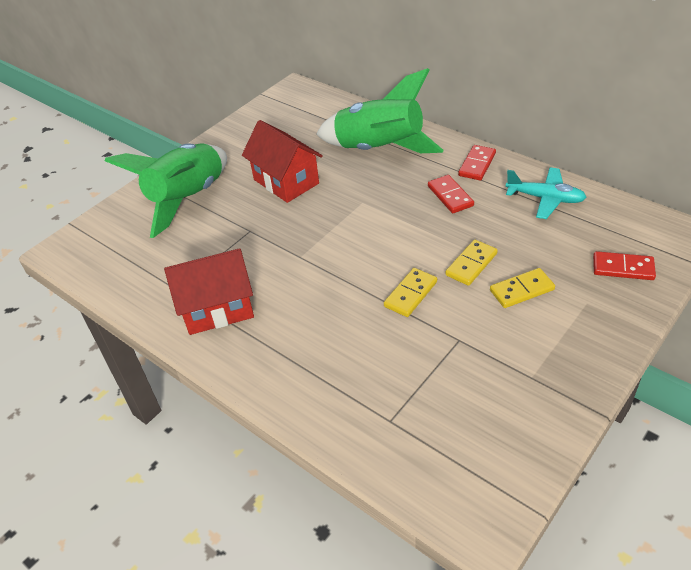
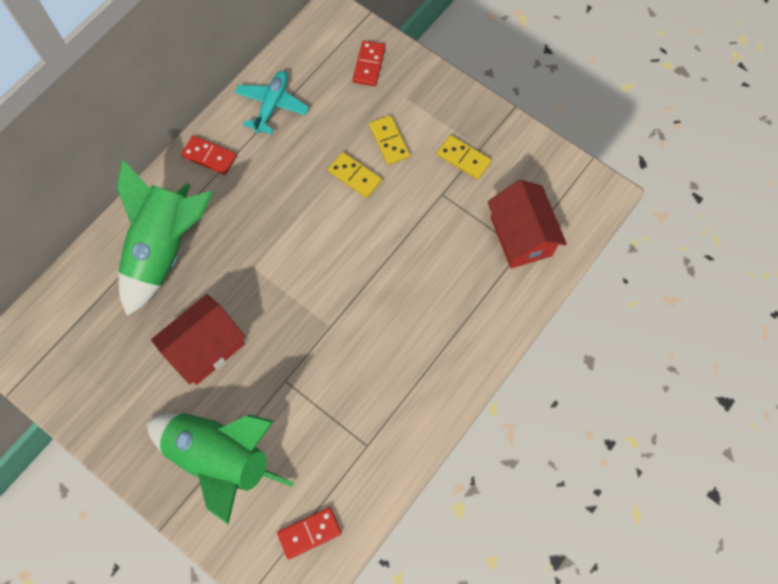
camera: 95 degrees left, 25 degrees up
(218, 309) = (396, 400): red house -> red house (521, 236)
(410, 294) = (388, 228): yellow domino -> yellow domino (463, 158)
(450, 196) = (256, 185): red domino -> red domino (309, 533)

